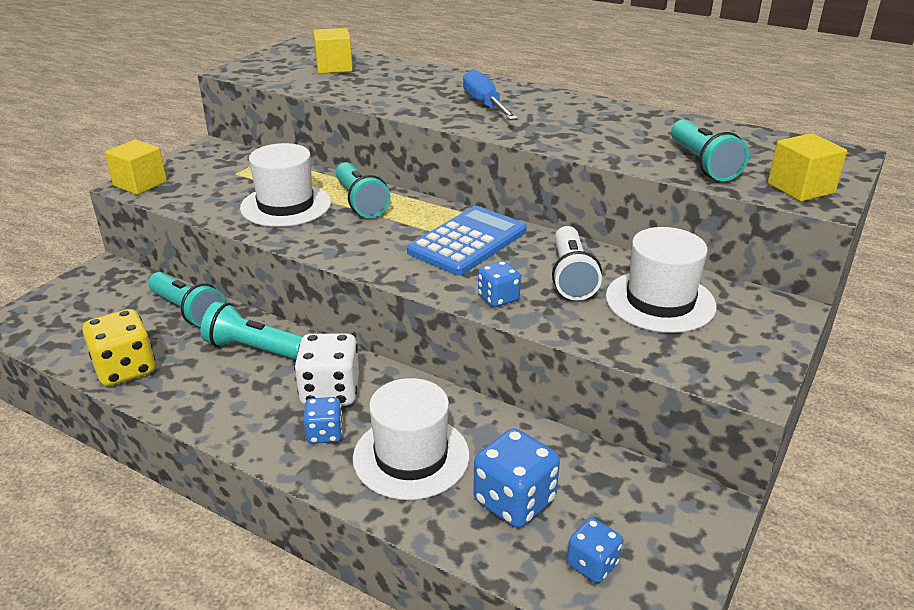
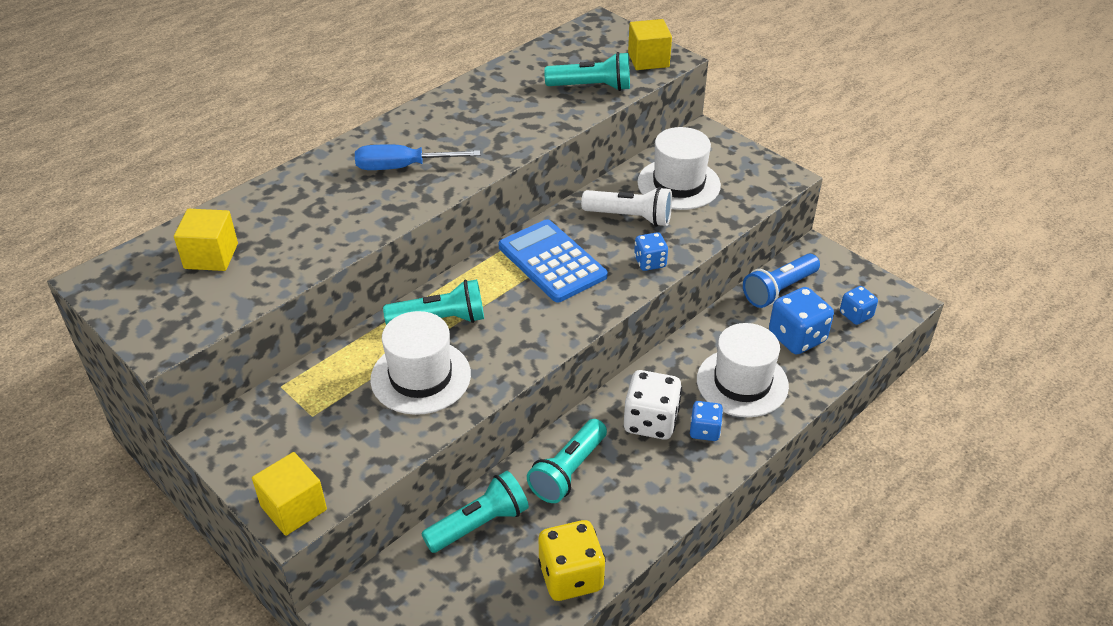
camera: 75 degrees left, 10 degrees up
(601, 474) = (779, 290): none -> blue flashlight

